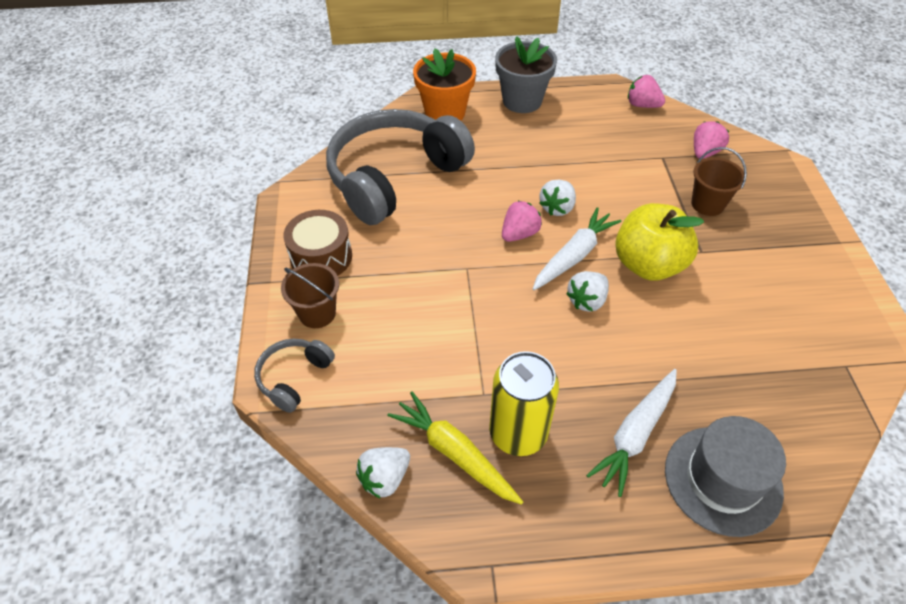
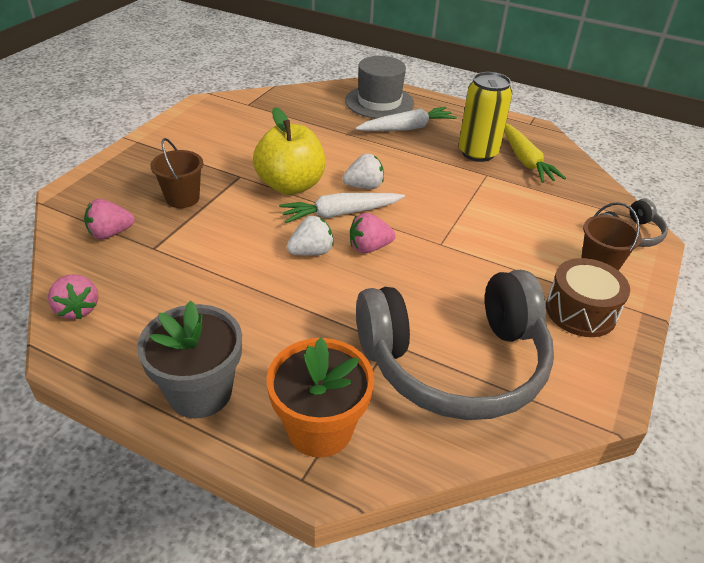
camera: 150 degrees left, 10 degrees down
(385, 478) = (577, 167): white strawberry -> none

